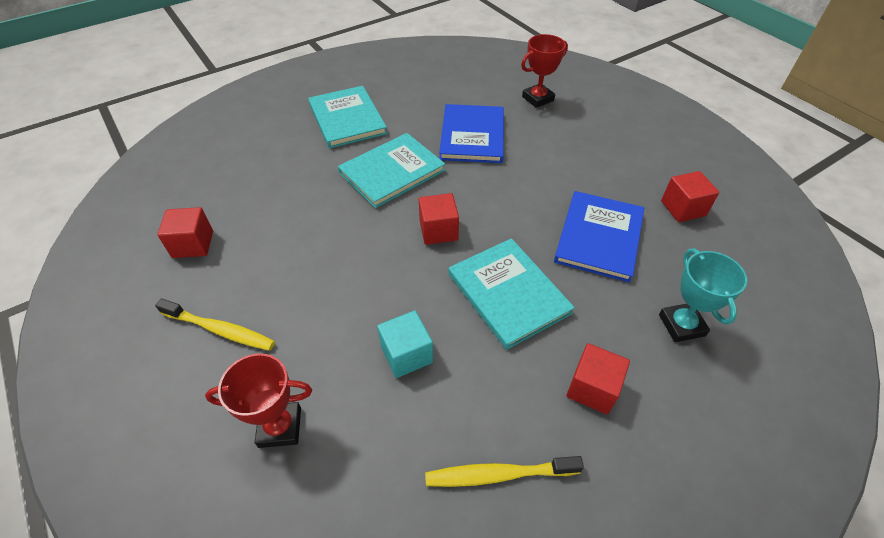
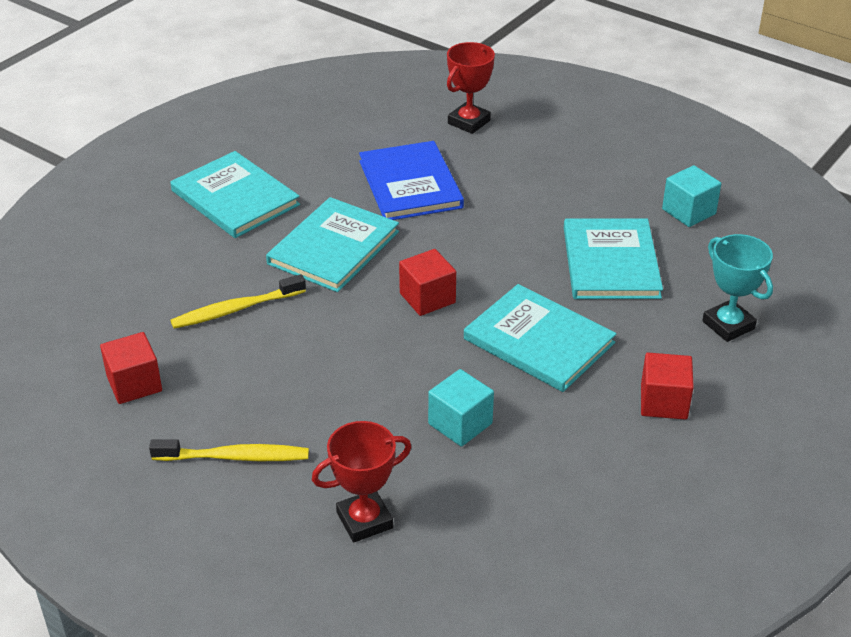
camera: 20 degrees left, 10 degrees down
(498, 474) = (606, 494): yellow toothbrush -> yellow toothbrush (236, 309)
(599, 237) = (610, 262): blue book -> turquoise book
(683, 208) = (688, 211): red cube -> turquoise cube

